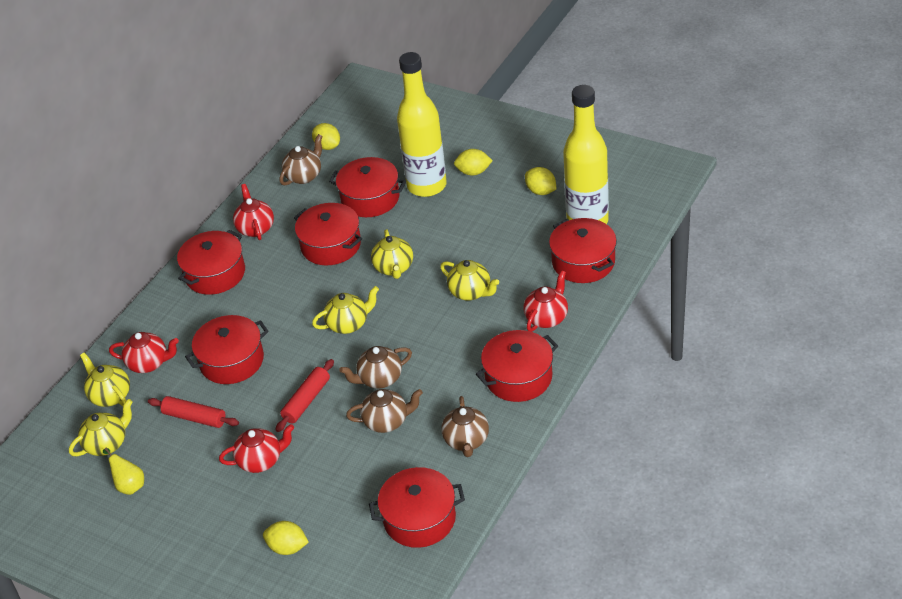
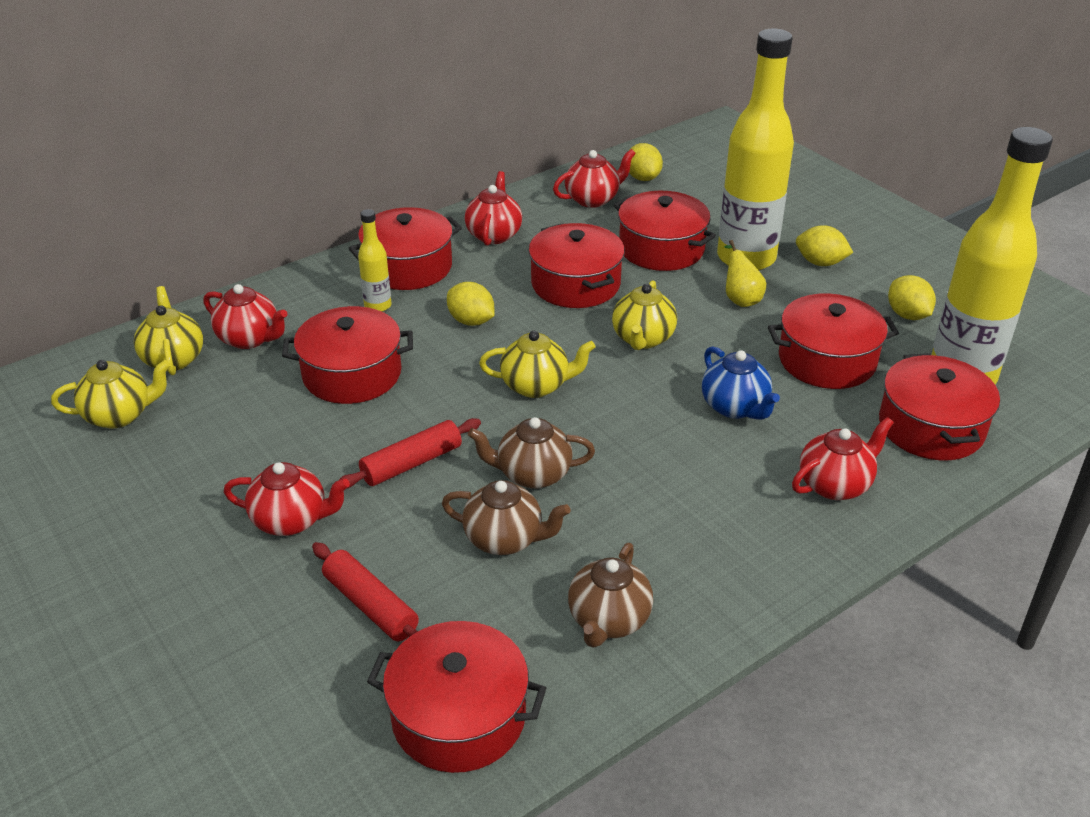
camera: 20 degrees right, 5 degrees down
(129, 485) = (100, 479): yellow pear -> yellow pear (740, 299)
(194, 418) = (251, 426): red rolling pin -> red rolling pin (370, 605)
(215, 309) = (378, 306): none -> yellow bottle
(288, 547) = (232, 669): yellow lemon -> yellow lemon (471, 321)
(304, 176) = (593, 199): brown teapot -> red teapot
(471, 292) = (735, 407): yellow teapot -> blue teapot
(518, 377) = (745, 555): red pot -> red pot (827, 360)

